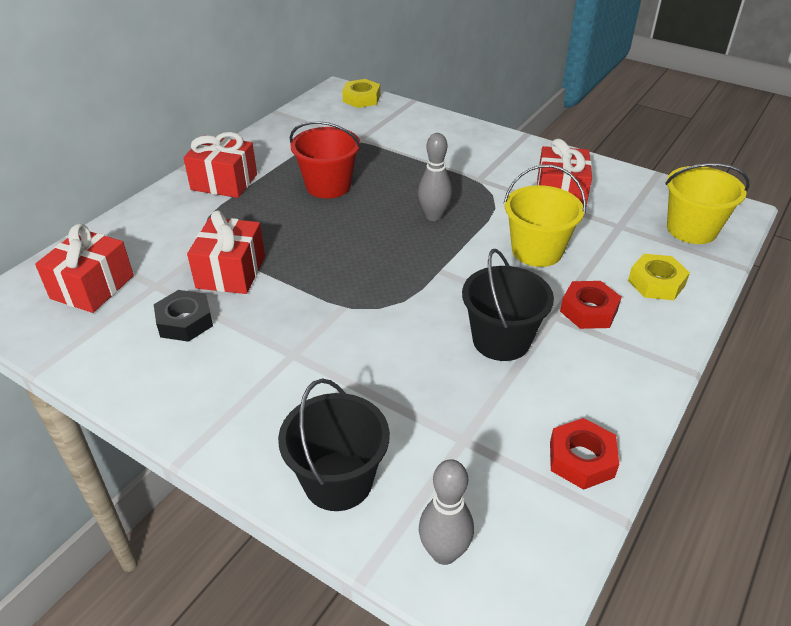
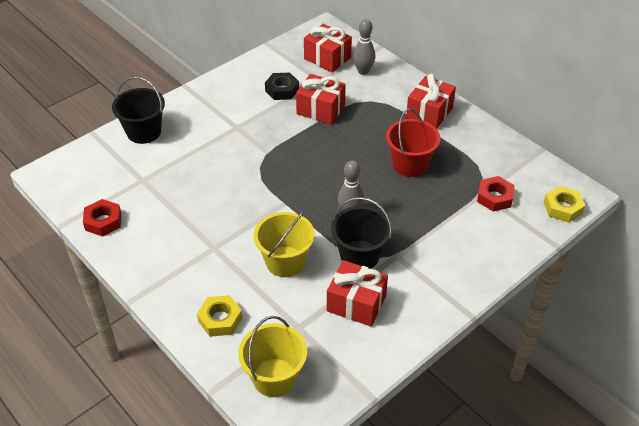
camera: 105 degrees right, 5 degrees up
(444, 553) = (86, 158): grey bowling pin -> grey bowling pin (363, 71)
(501, 340) = (204, 215): black bucket -> black bucket (359, 255)
(588, 310) = (210, 268): red nut -> red nut (494, 197)

